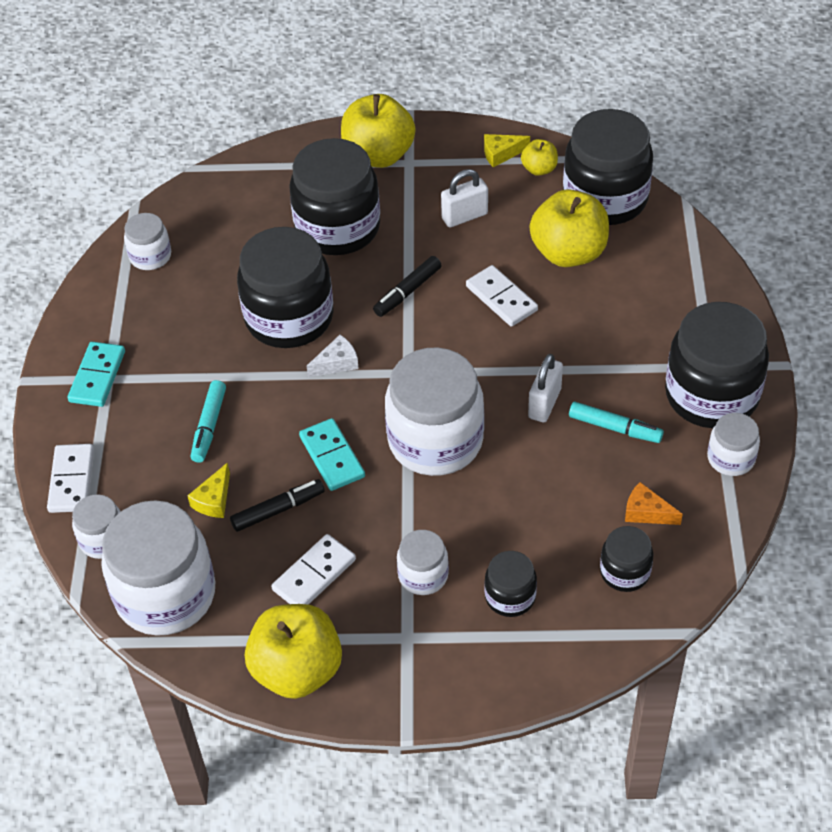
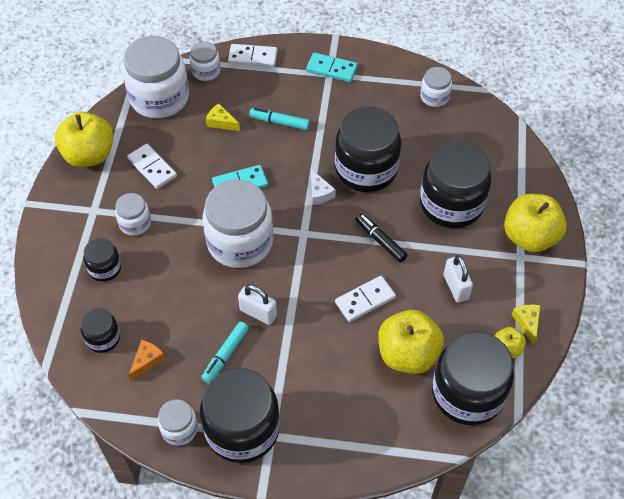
camera: 95 degrees right, 5 degrees up
(278, 510) = (205, 153): black marker -> none

